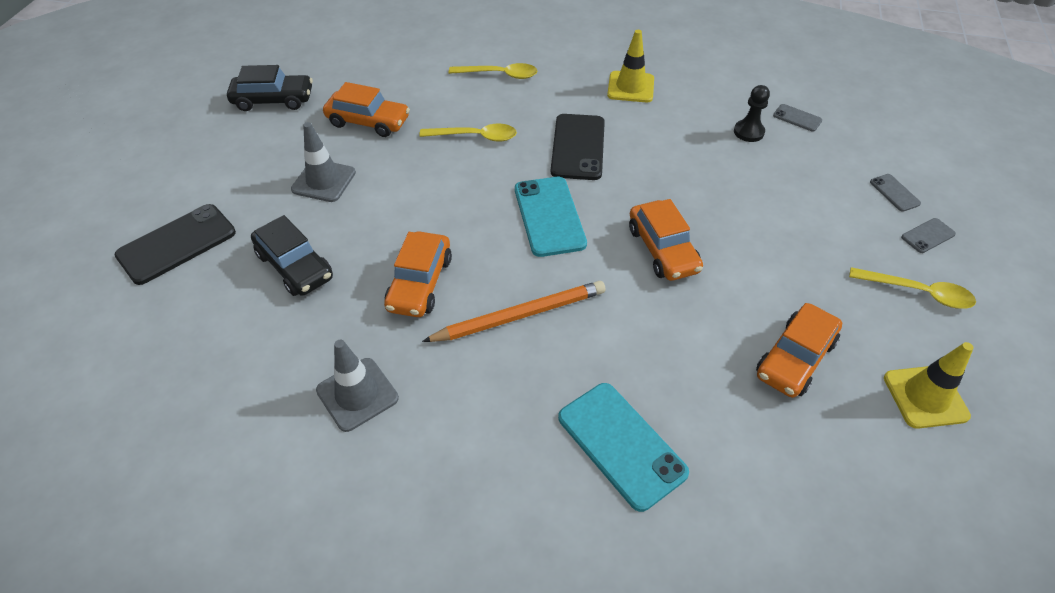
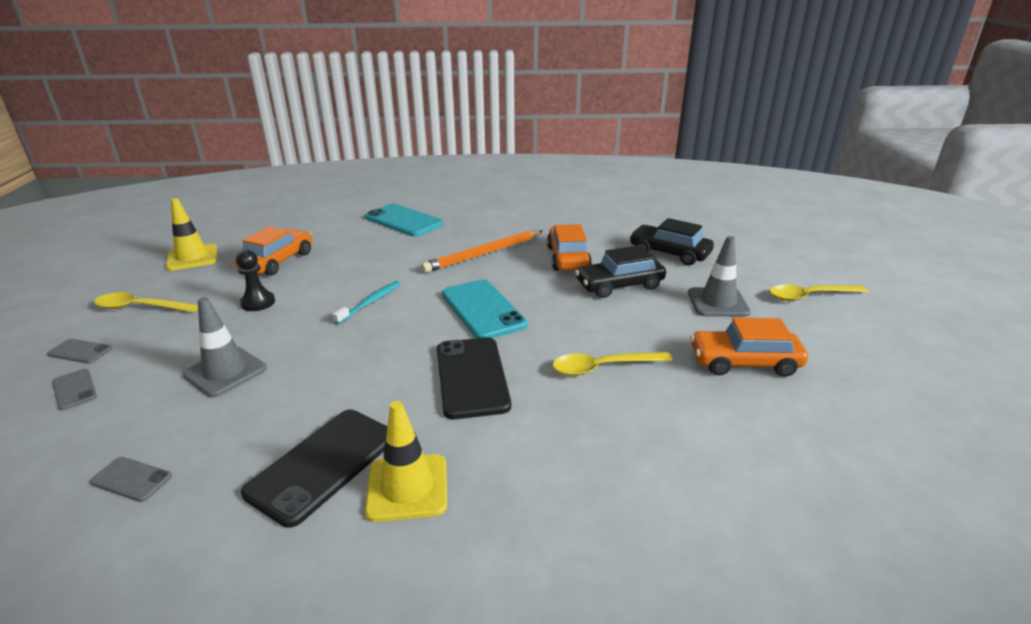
camera: 165 degrees right, 20 degrees down
(177, 244) = (772, 251): black phone -> black phone (323, 464)
(273, 100) = (889, 367): black car -> black car (619, 285)
(357, 394) = (567, 216): grey traffic cone -> grey traffic cone (225, 372)
(499, 75) = (634, 468): yellow spoon -> yellow spoon (810, 296)
(663, 249) = (370, 302): orange car -> turquoise toothbrush
(748, 132) = (228, 439): black pawn -> black pawn (258, 303)
(928, 236) = (80, 351): grey phone -> grey phone turned 60 degrees clockwise

